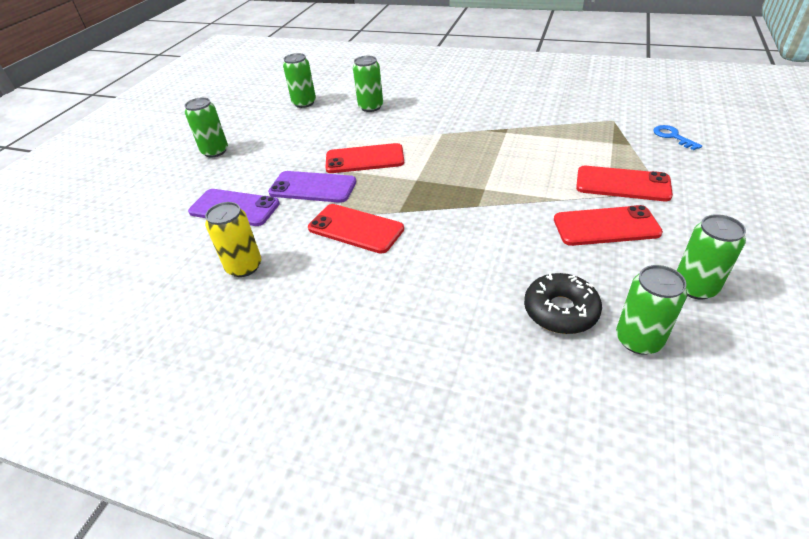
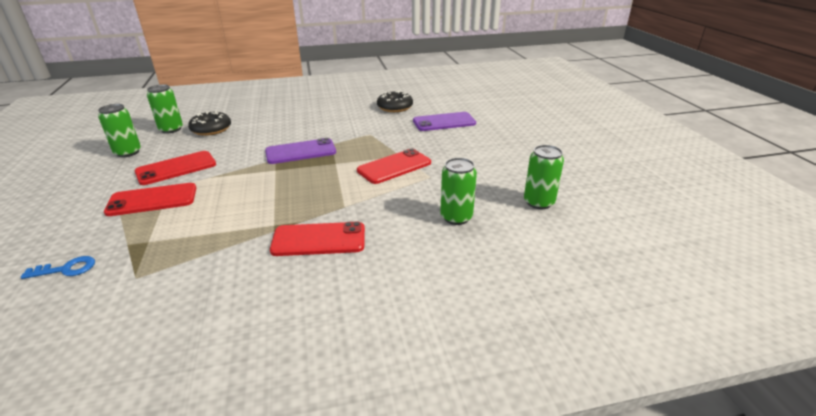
camera: 145 degrees right, 10 degrees down
(215, 151) = (527, 143): green can -> none
(244, 267) = (395, 107): yellow can -> black donut
(313, 187) = (409, 142): purple phone -> purple phone (301, 152)
(355, 229) = (351, 131): red phone -> red phone (319, 240)
(672, 136) = (66, 269): blue key -> blue key turned 45 degrees counterclockwise

